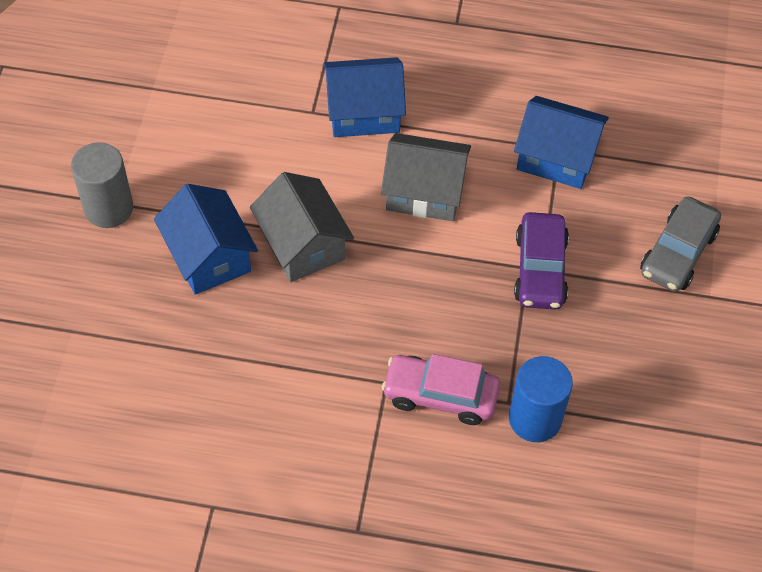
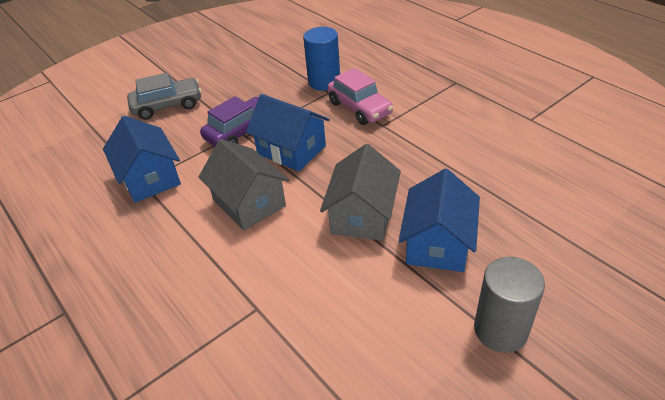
camera: 135 degrees left, 15 degrees down
(364, 112) = (220, 282): blue house -> blue house (291, 150)

